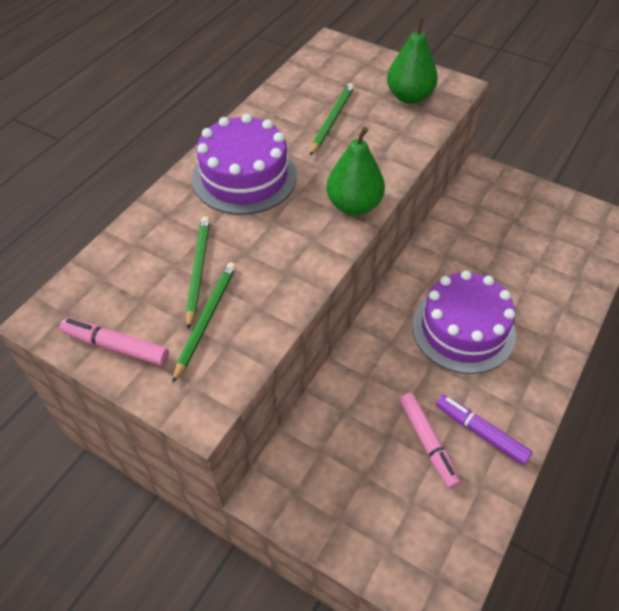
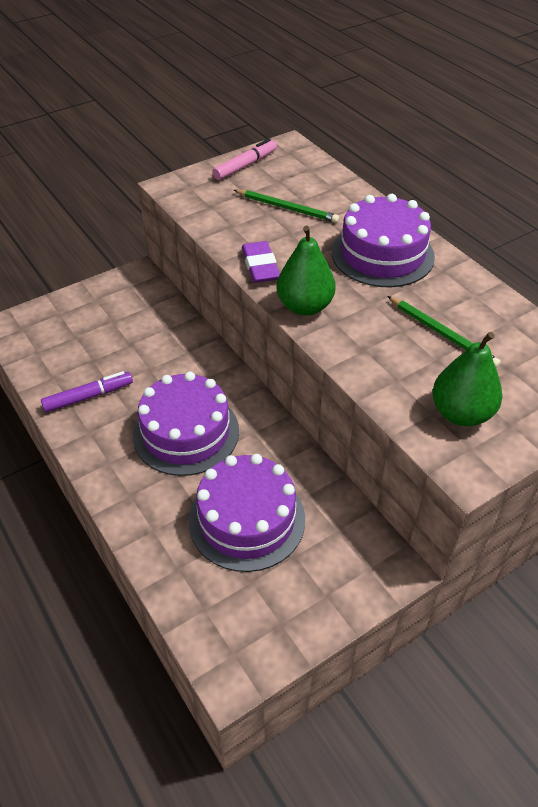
camera: 115 degrees right, 5 degrees down
(206, 320) = (238, 202): green pencil -> none
(315, 256) = (260, 266): none -> purple eraser
(427, 442) = (107, 362): pink marker -> none
(509, 256) = (247, 519): none -> purple cake

